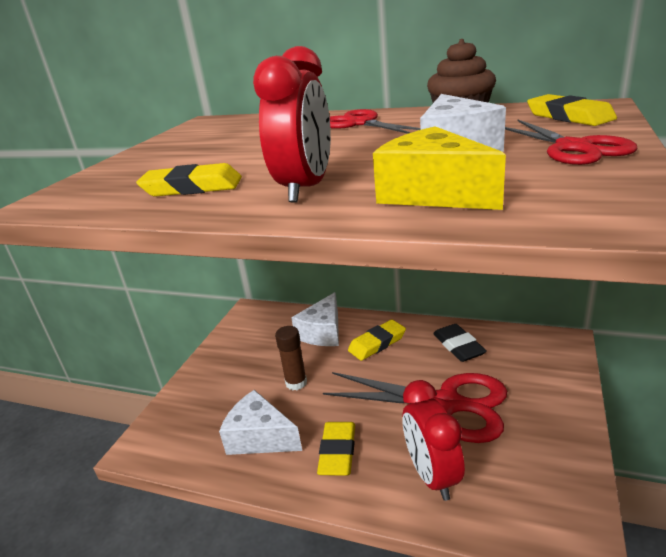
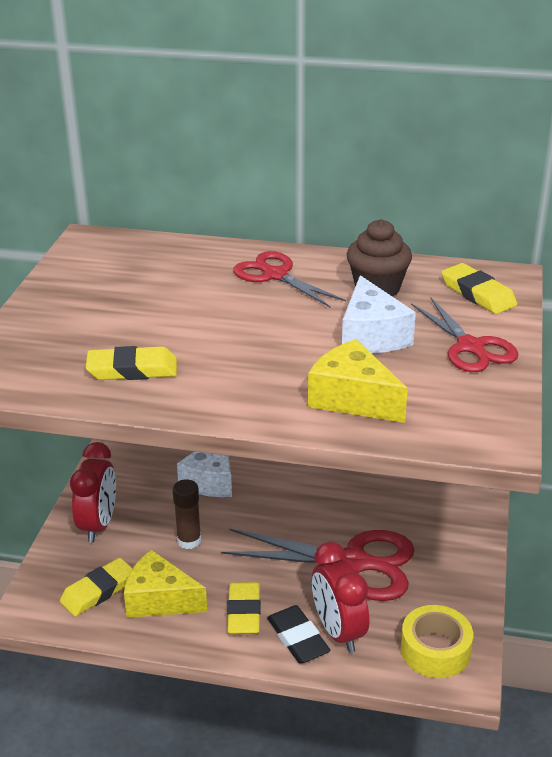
camera: 10 degrees left, 5 degrees up
(260, 437) = (160, 599): white cheese -> yellow cheese
(305, 188) = (243, 382): red clock -> red clock (98, 525)
(377, 343) = (276, 494): yellow eraser -> yellow eraser (98, 591)
(458, 346) = (367, 498): black eraser -> black eraser (298, 638)
(540, 500) = (435, 650): none -> yellow tape

